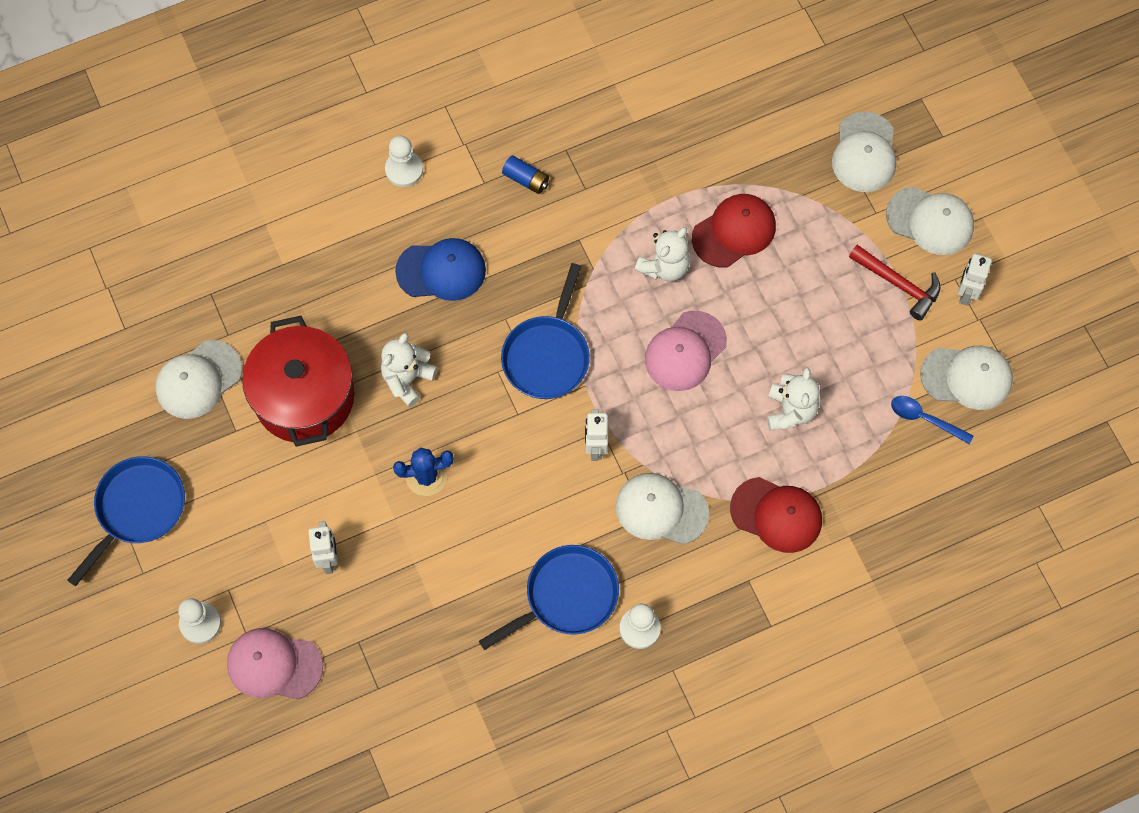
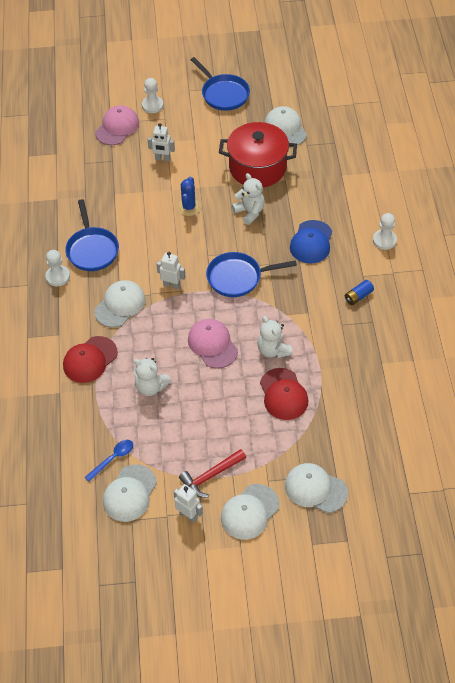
camera: 110 degrees right, 15 degrees down
(547, 355) = (238, 277): blue pan -> blue pan turned 45 degrees counterclockwise

